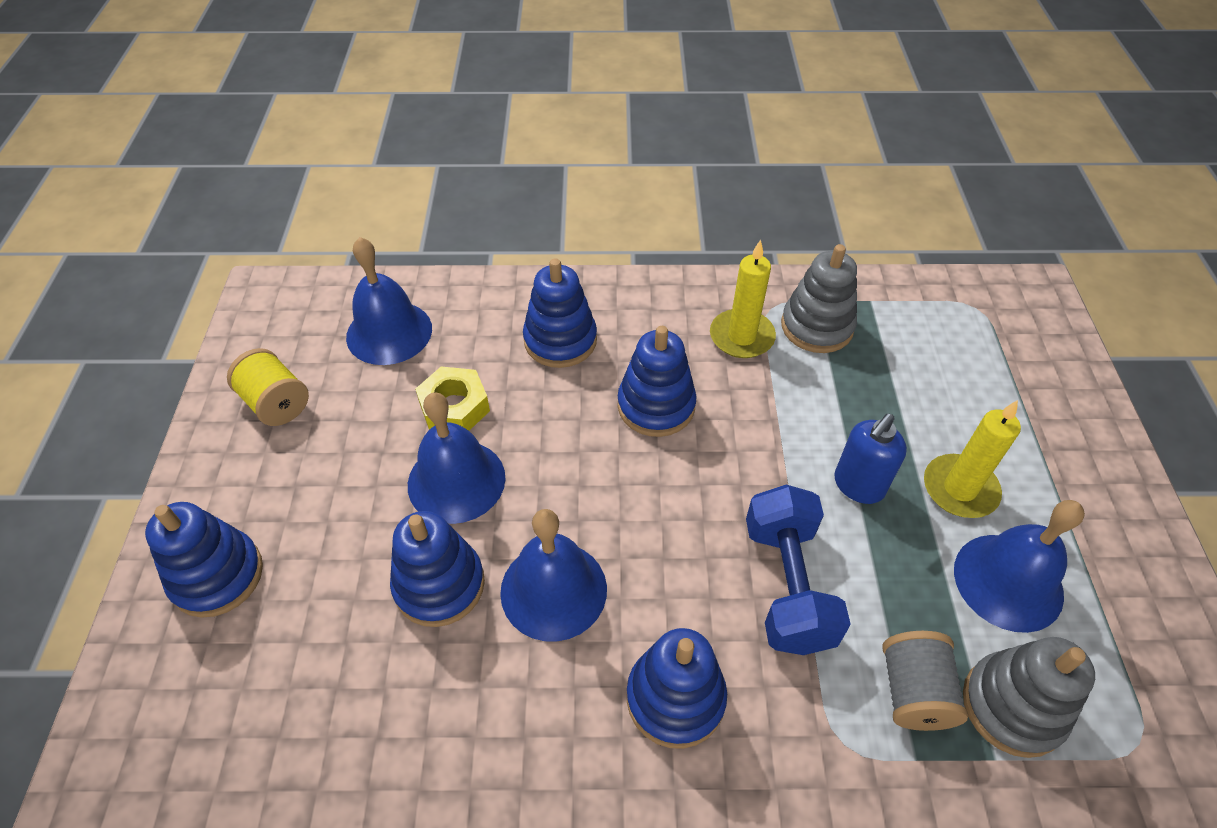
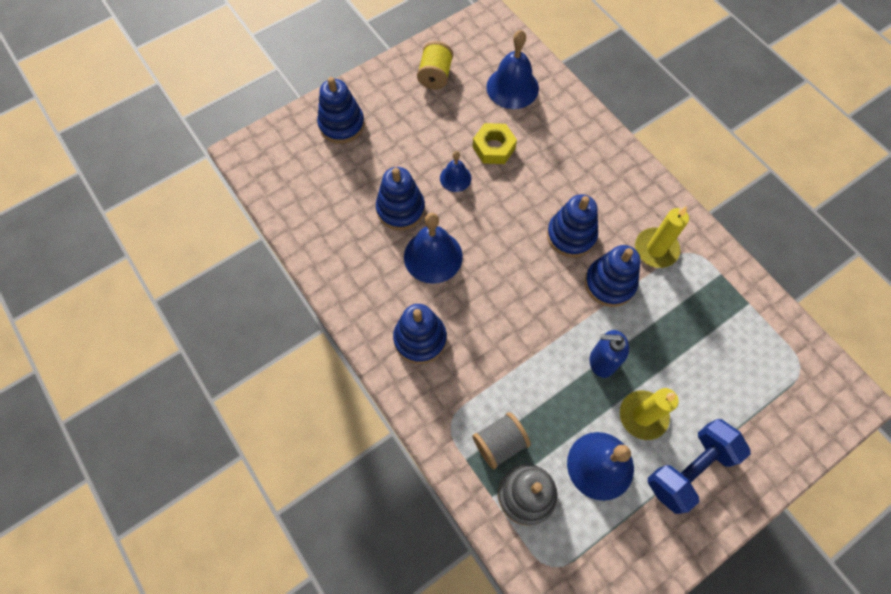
camera: 55 degrees right, 15 degrees up
(456, 481) = (455, 178): blue bell -> blue bell, size x0.57
(560, 340) = (574, 164): blue stacking toy -> blue stacking toy (609, 283)
(787, 585) = (513, 357): blue dumbbell -> blue dumbbell (689, 469)
(817, 326) = (699, 284): grey stacking toy -> none

